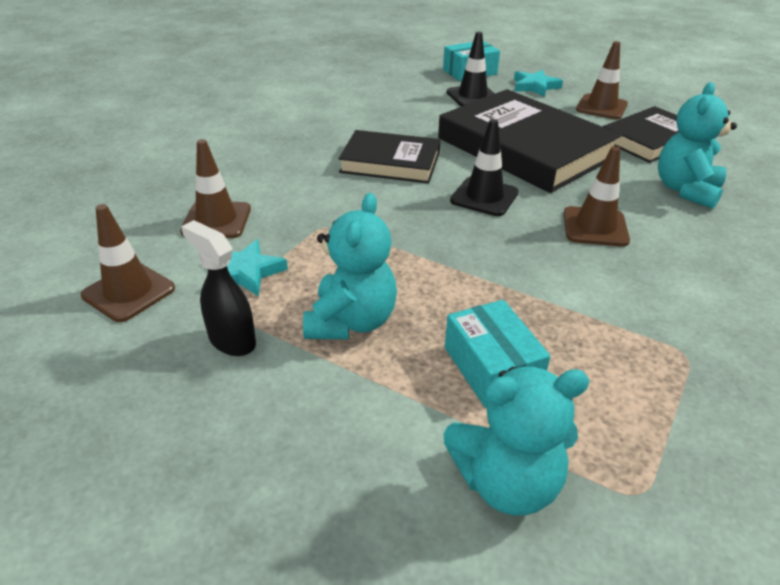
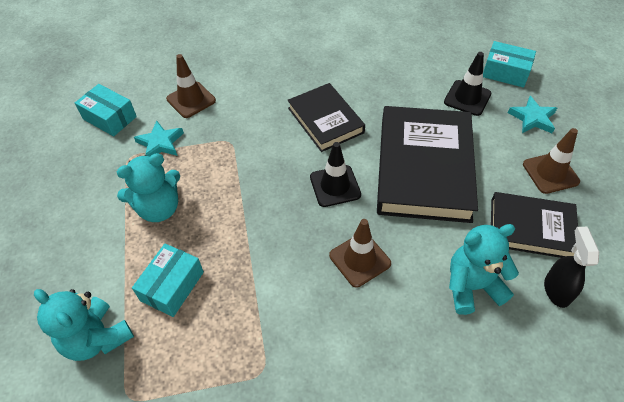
camera: 50 degrees right, 15 degrees up
(128, 292) = (110, 118): brown traffic cone -> turquoise box
(231, 341) = (108, 177): black spray bottle -> black spray bottle (556, 290)

